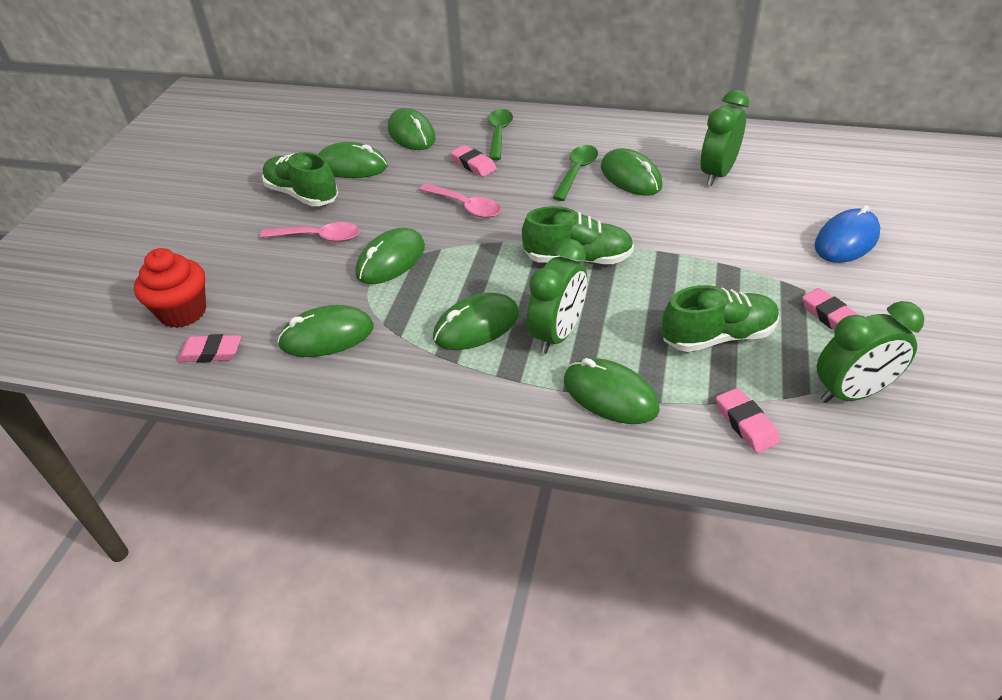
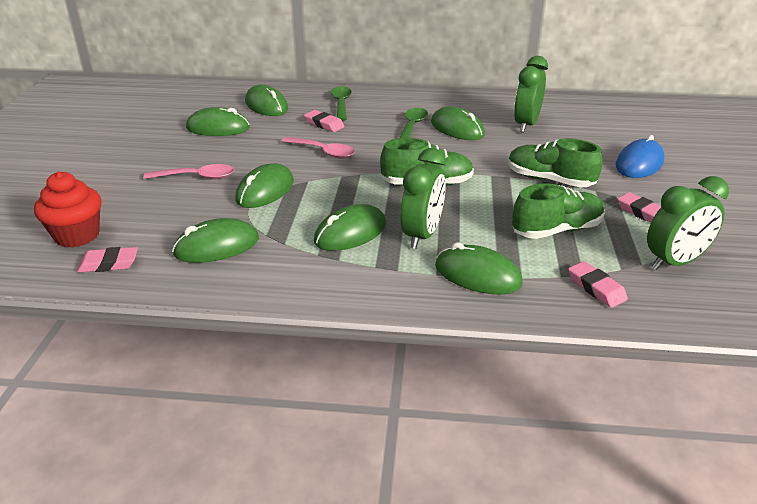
camera: 10 degrees left, 10 degrees down
(302, 195) = (176, 148): green shoe -> green shoe (549, 180)

